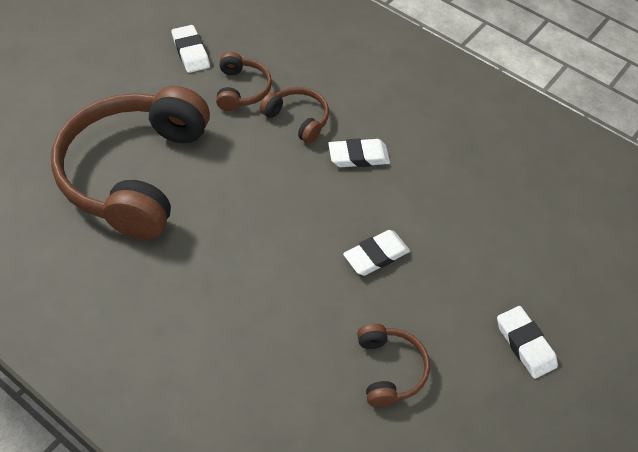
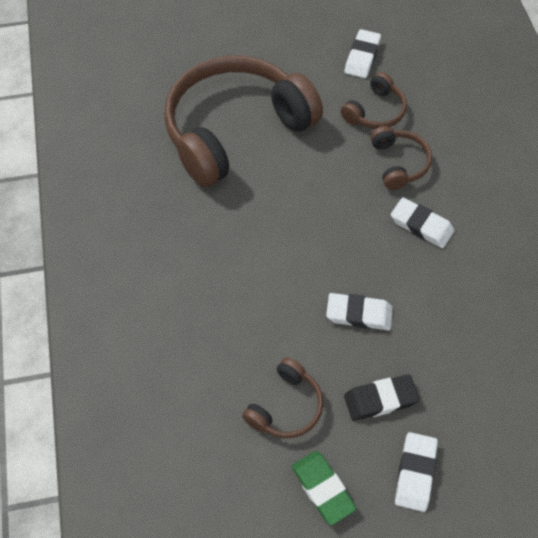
camera: 45 degrees right, 5 degrees up
(451, 309) = (380, 399): none -> black eraser
(475, 410) = (322, 488): none -> green eraser

